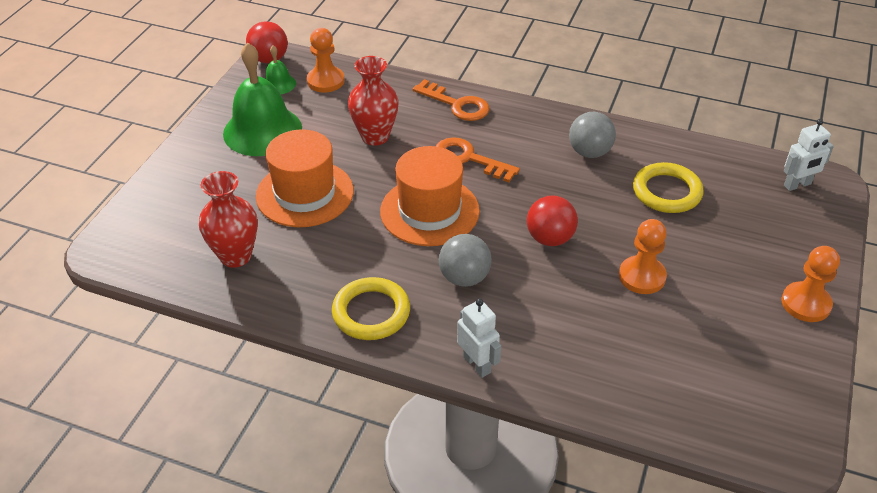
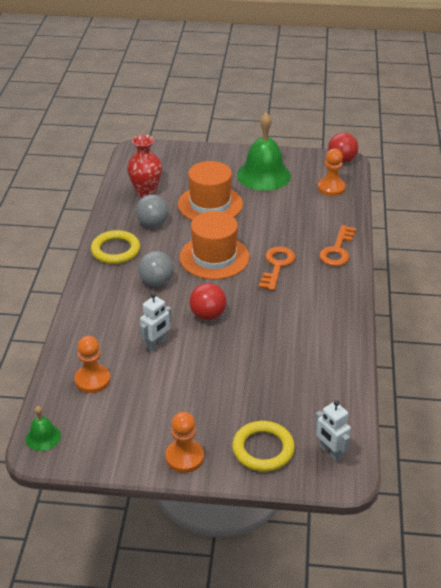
camera: 75 degrees right, 5 degrees down
(278, 84) = (316, 170): green bell -> green bell (43, 437)
(375, 136) = (281, 220): red vase -> none
(477, 364) = (84, 298): white robot -> white robot (156, 344)
(589, 152) = (314, 324): grey ball -> grey ball (153, 224)
(642, 276) = (185, 364): orange pawn -> orange pawn (92, 380)
(667, 192) = (285, 371): yellow ring -> yellow ring (263, 449)

